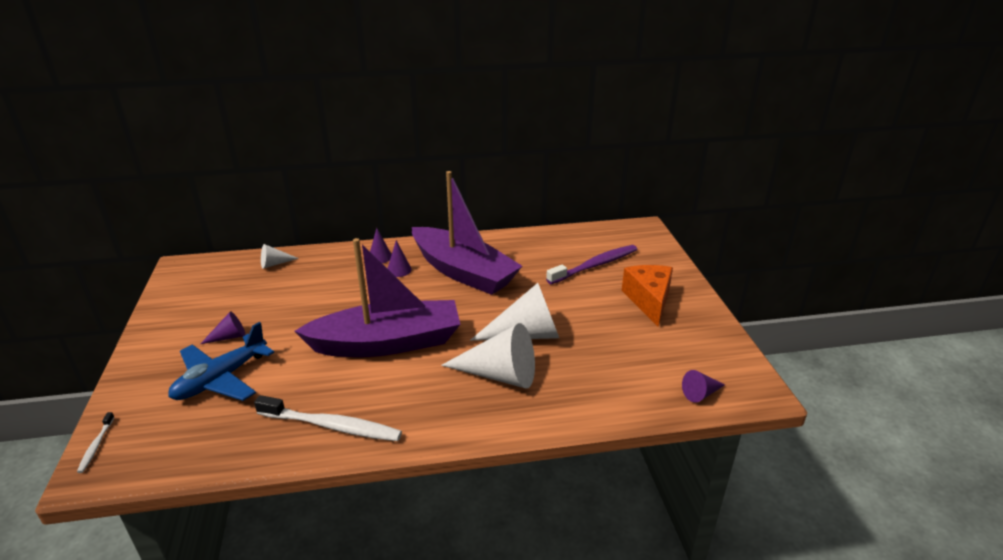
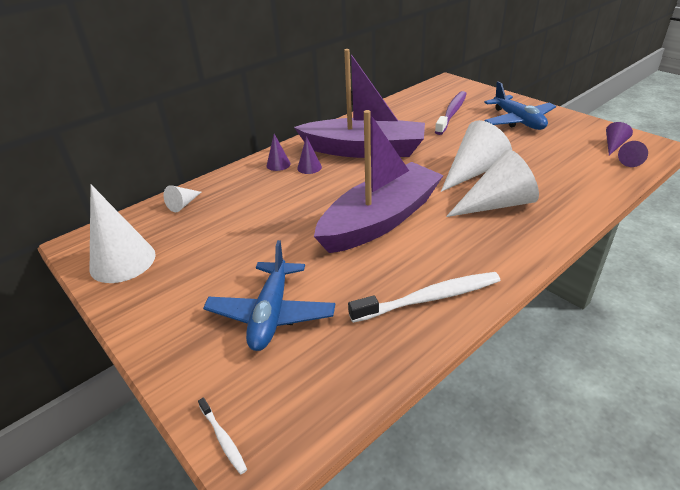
camera: 30 degrees left, 5 degrees up
(188, 292) = (122, 261): none -> white cone
(229, 337) = (226, 278): purple cone -> purple cone (614, 145)
(648, 300) = (518, 121): orange cheese -> blue plane

